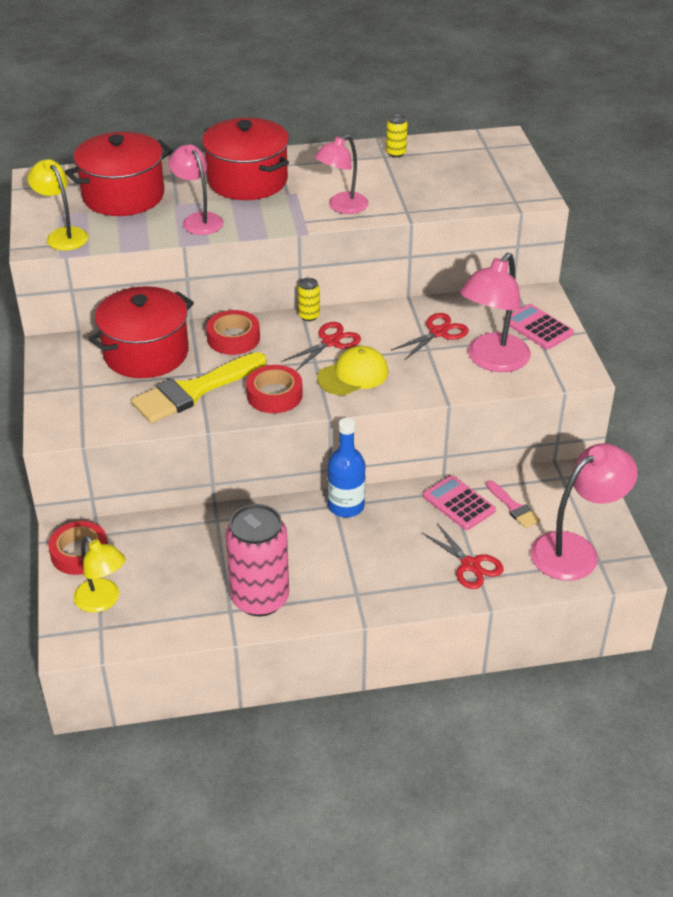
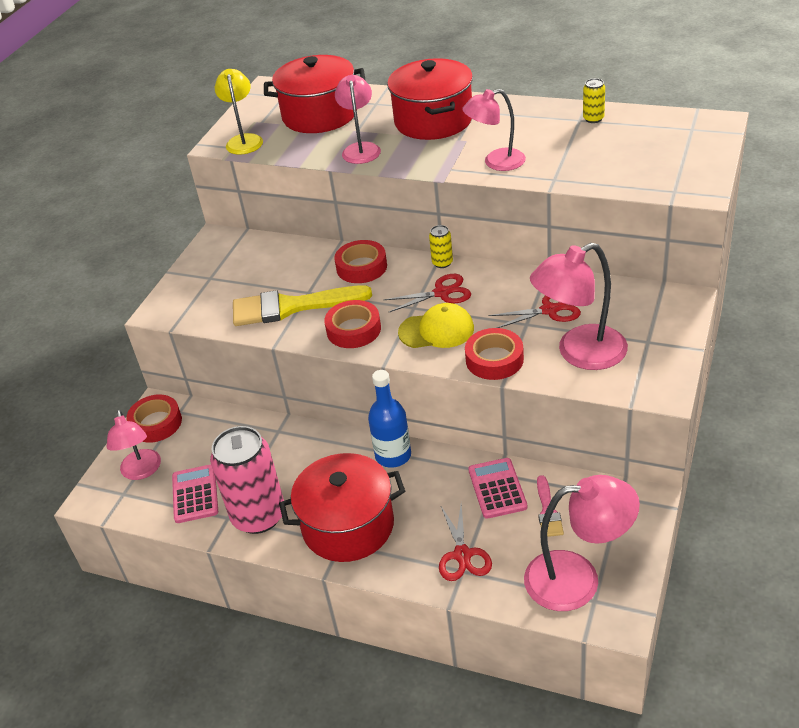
camera: 35 degrees right, 0 degrees up
(103, 601) = (141, 471): yellow lamp -> pink lamp
(146, 353) = (281, 262): red pot -> red pot (348, 526)
(425, 385) = (494, 359): none -> red tape
(538, 328) = (655, 332): pink calculator -> pink calculator (195, 494)

